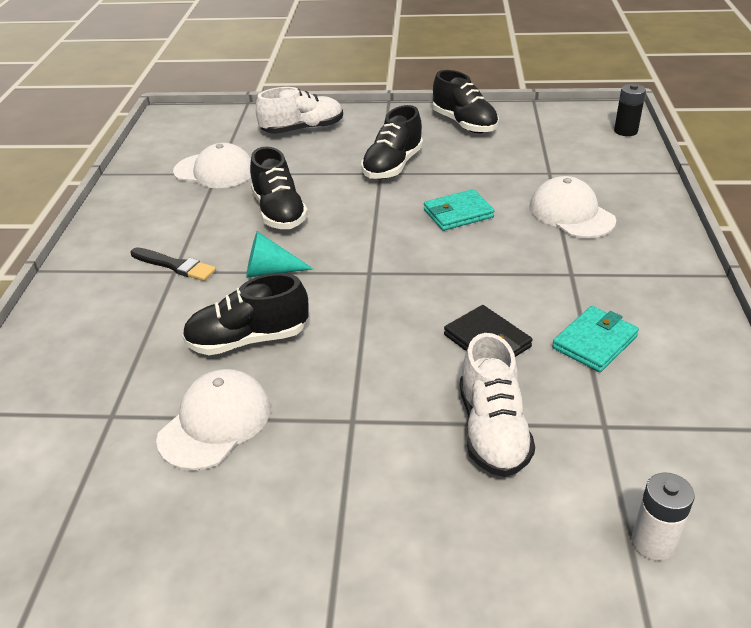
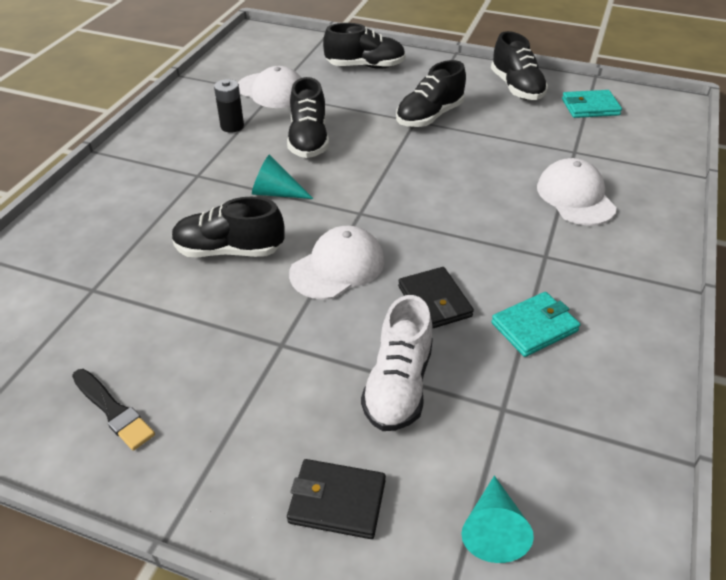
camera: 15 degrees right, 5 degrees up
(174, 265) = (200, 170): black brush -> black brush (113, 410)
(215, 423) = (169, 317): white cap -> white cap (337, 267)
(302, 130) = (365, 66): white shoe -> black shoe
(458, 213) = (467, 174): turquoise wallet -> turquoise wallet (590, 107)
(489, 561) = (337, 501): none -> black wallet
(625, 131) = (673, 124): black battery -> black battery (232, 126)
(653, 542) = (493, 529): white battery -> turquoise cone

